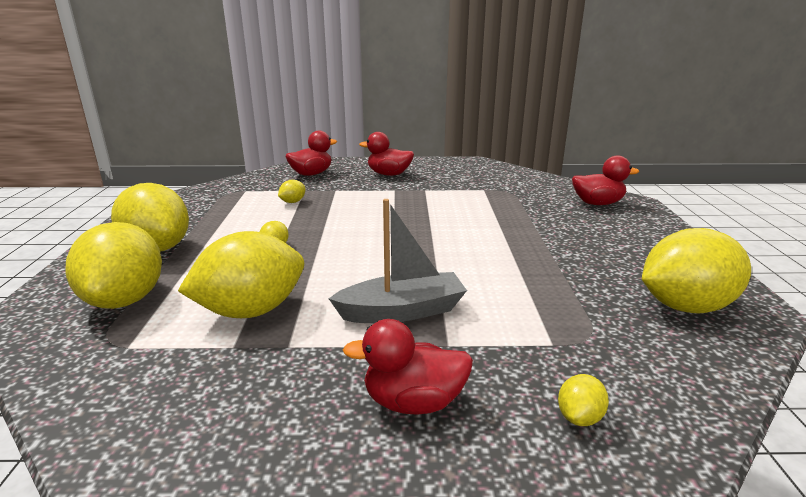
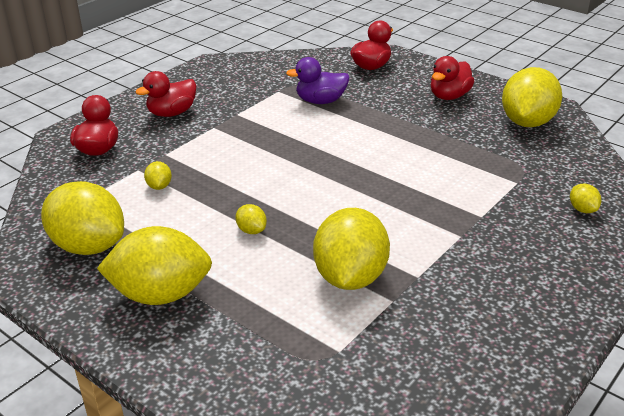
camera: 50 degrees left, 10 degrees up
(125, 300) = (253, 336): yellow lemon -> yellow lemon (89, 246)
(402, 311) = (425, 215): grey boat -> none
(413, 402) = (523, 253): red duck -> red duck (449, 96)
(501, 206) = (320, 101): none -> purple duck

